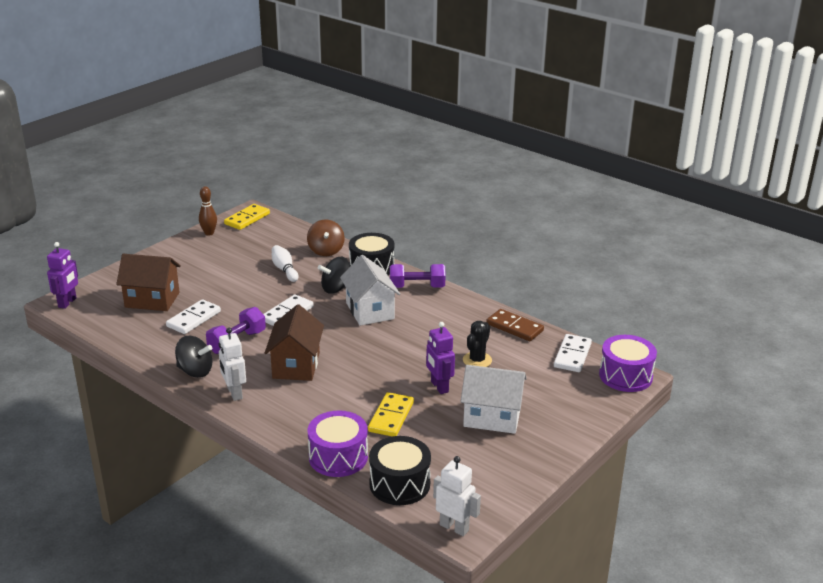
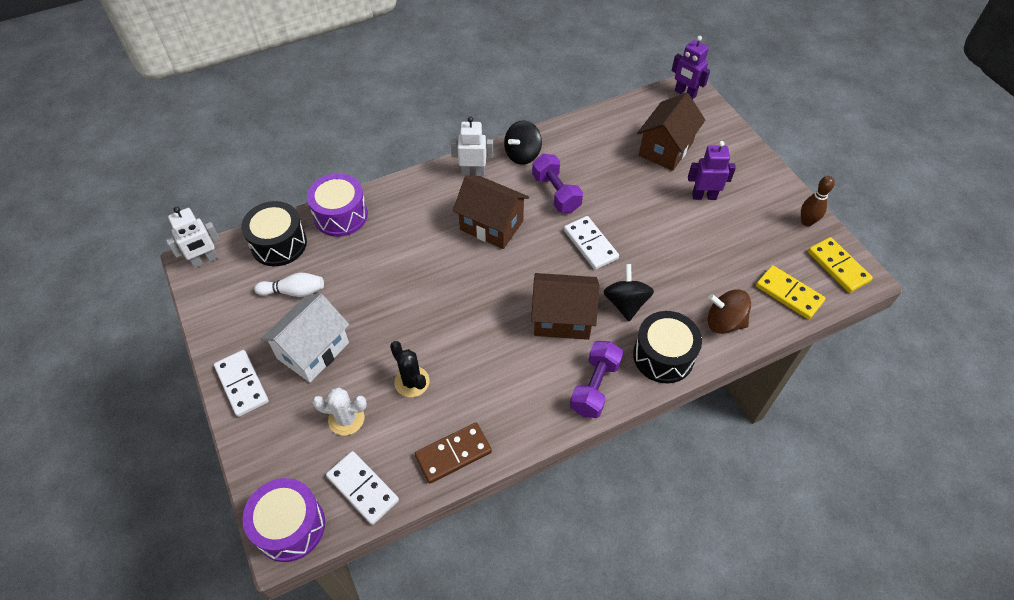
camera: 115 degrees right, 25 degrees up
(194, 319) = (614, 171): white domino -> white domino (242, 384)
(284, 270) = (689, 268): white bowling pin -> white bowling pin (294, 291)
(370, 311) = (562, 319): white house -> brown house
(391, 417) = (368, 270): yellow domino -> yellow domino (788, 294)
(439, 387) = (388, 326): purple robot -> purple robot (704, 196)
(532, 380) = (346, 419): none -> white cactus

